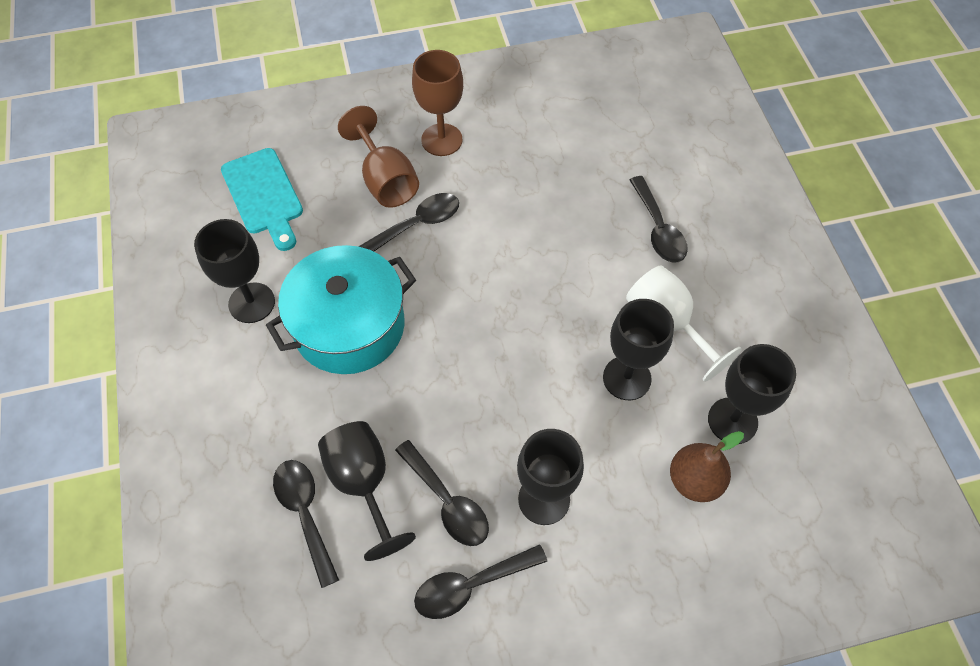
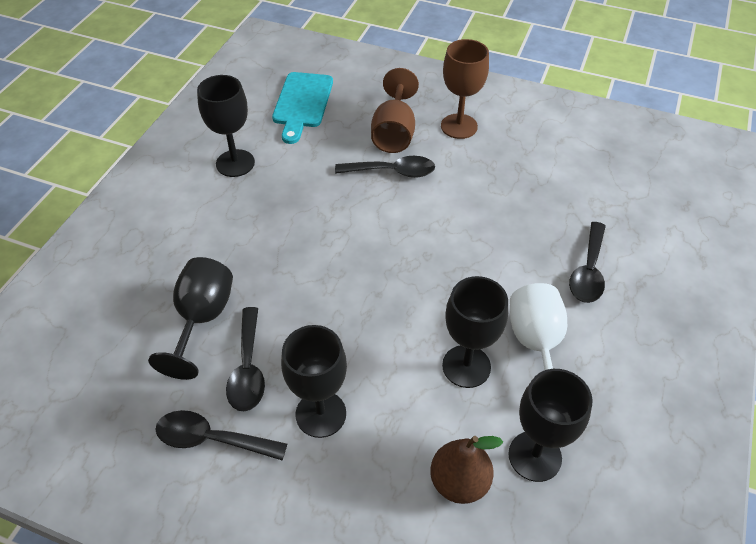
camera: 35 degrees right, 10 degrees down
(305, 513) = (147, 314): black spoon -> none
(349, 326) = (285, 212): turquoise pot -> none

